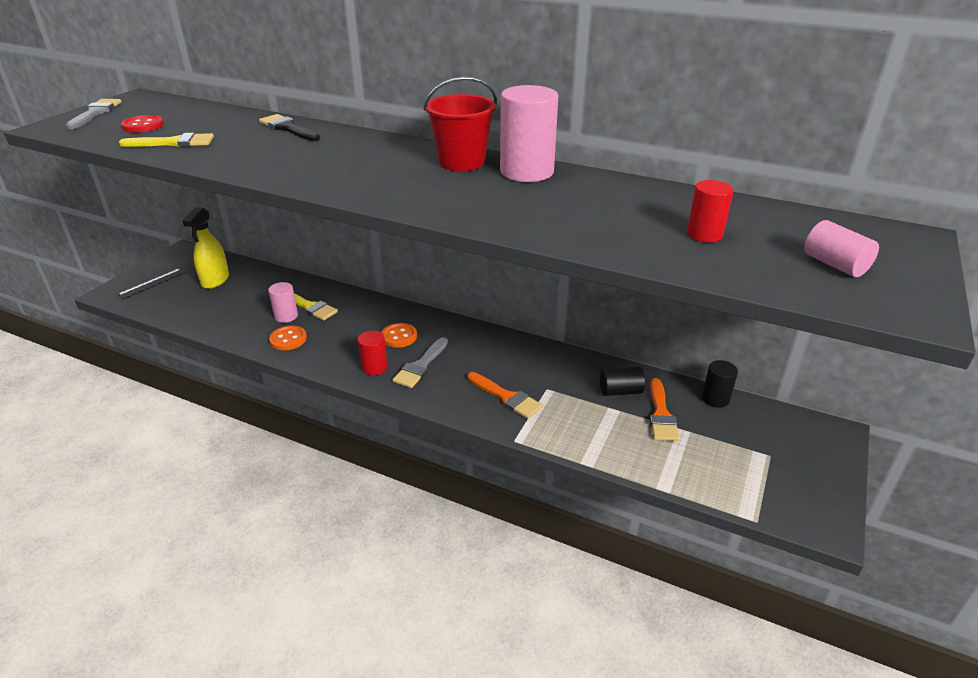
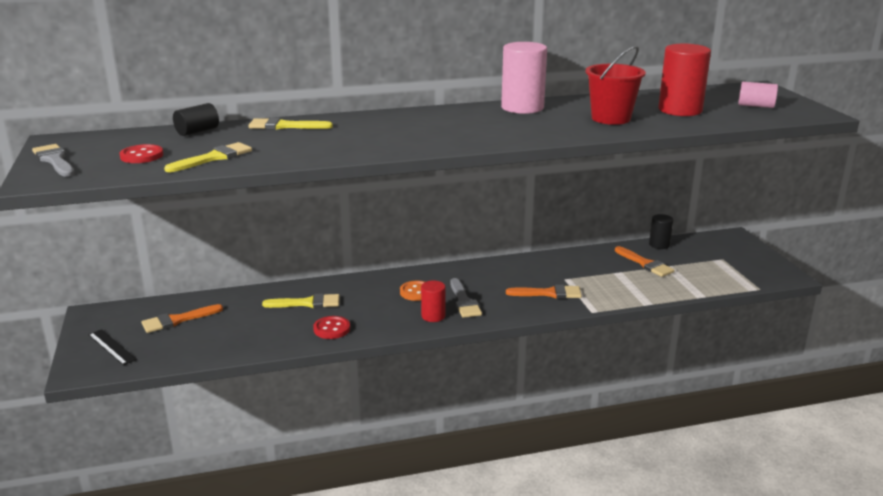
camera: 40 degrees left, 10 degrees down
(152, 283) = (112, 347): black ruler -> black ruler turned 45 degrees counterclockwise
(215, 280) = (177, 320): yellow spray bottle -> orange brush
(286, 316) = (299, 316): pink cylinder -> none
(288, 128) = (284, 126): black brush -> yellow brush
(288, 339) = (332, 329): orange button -> red button
(461, 162) = (470, 113): red bucket -> red bucket (611, 118)
(620, 391) = (606, 262): black cylinder -> black cylinder (197, 131)
(704, 234) = (680, 110): red cylinder -> red cylinder, size x1.81

